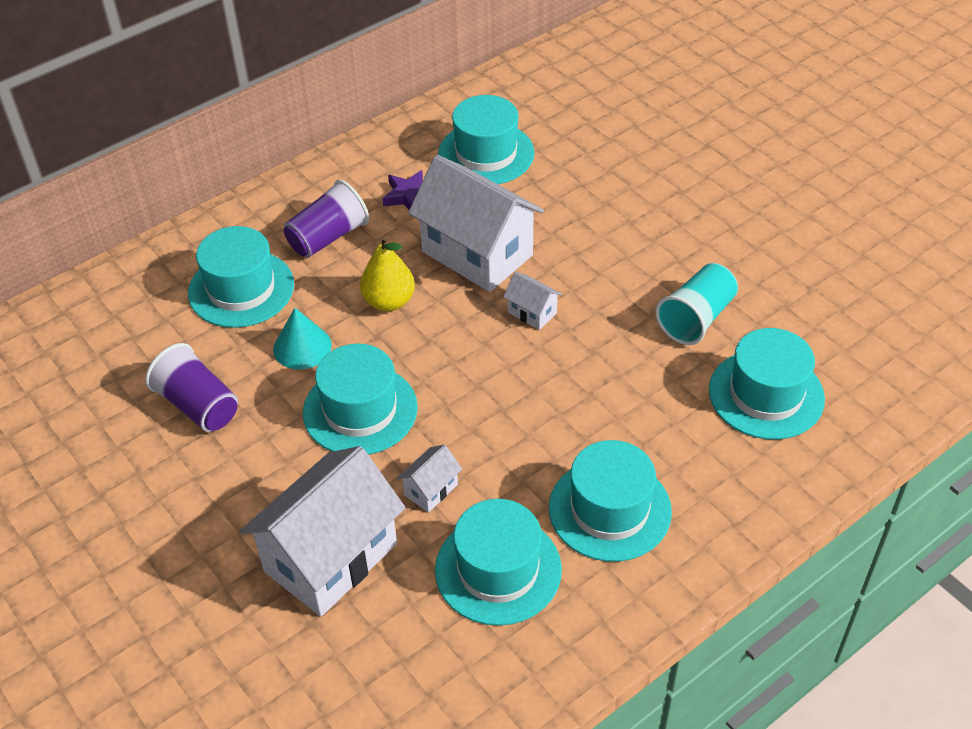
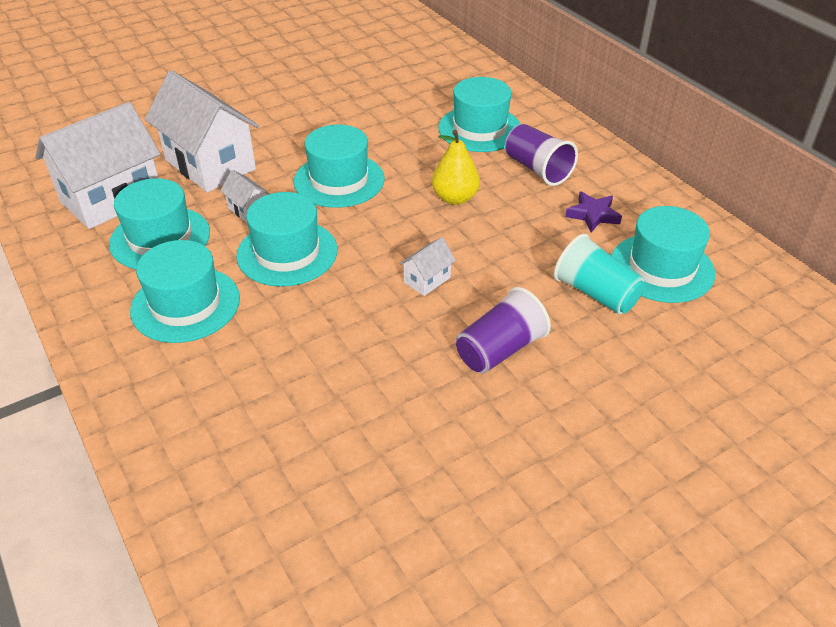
camera: 95 degrees right, 5 degrees down
(198, 405) = (365, 113): purple cup -> purple cup (499, 349)
(302, 347) = (411, 155): turquoise cone -> none
(477, 253) = (510, 251): white house -> white house (111, 198)
(696, 318) = (397, 400): turquoise cup -> turquoise cup (596, 293)
(766, 394) = (275, 440): turquoise hat -> turquoise hat (287, 253)

